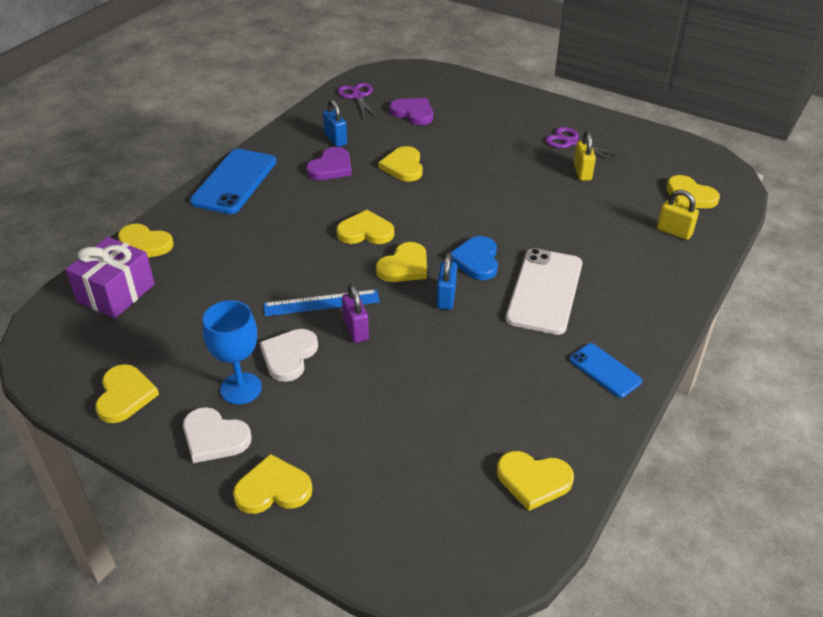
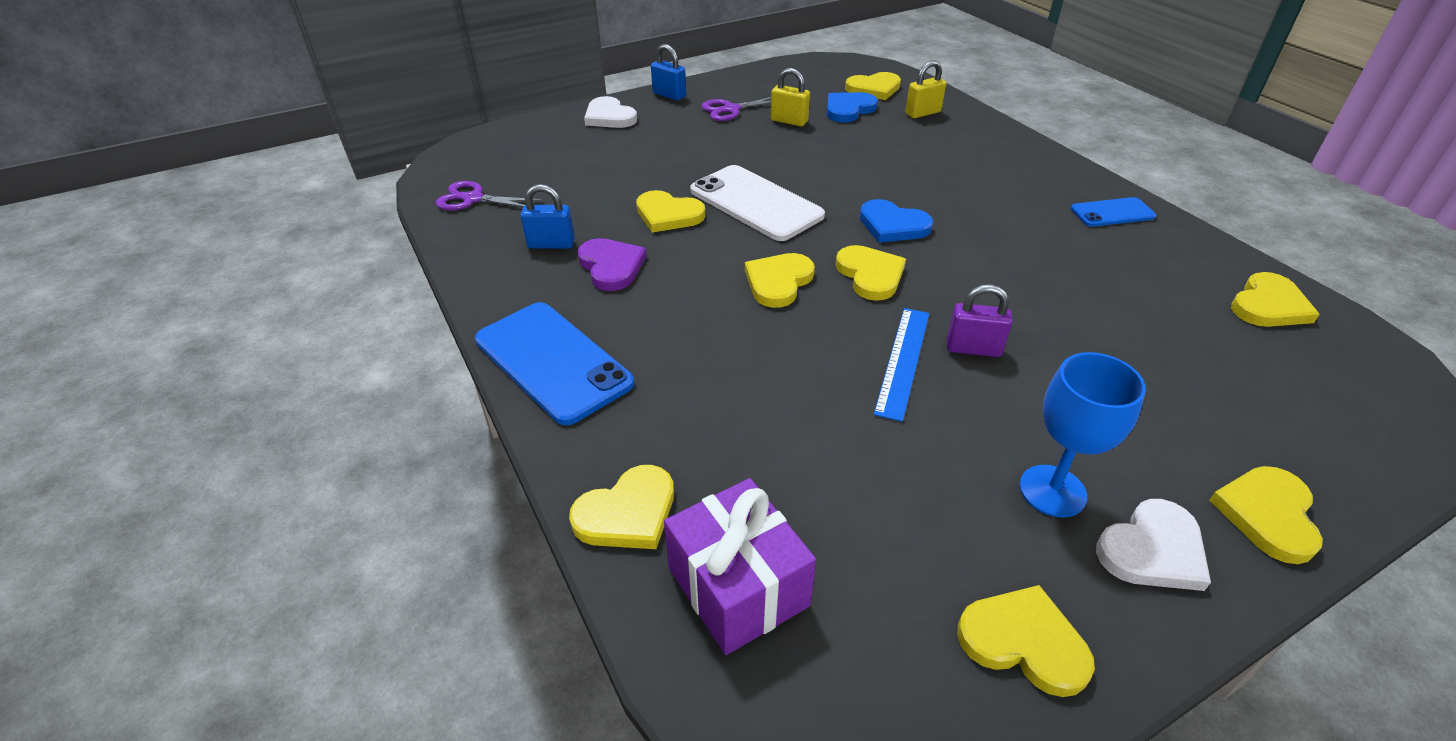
camera: 60 degrees left, 0 degrees up
(289, 356) = (1000, 422): white heart -> white heart (609, 117)
(413, 113) = (563, 174): purple heart -> none
(446, 297) = (948, 265): blue padlock -> blue padlock (669, 95)
(544, 291) = (972, 204): white phone -> white phone (755, 203)
(635, 193) = (848, 109): none -> blue heart

